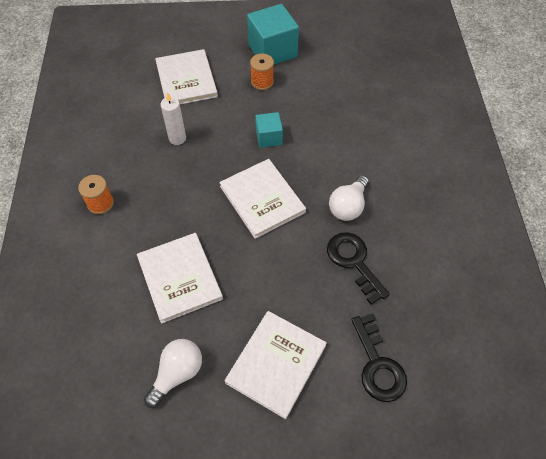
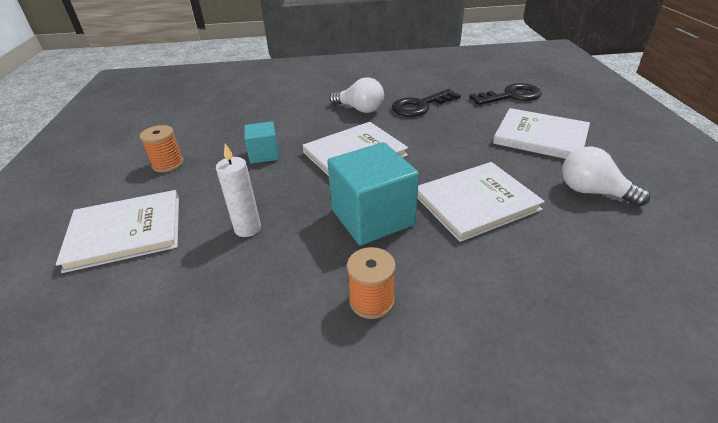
camera: 90 degrees left, 20 degrees down
(272, 51) = (114, 159): turquoise cube -> turquoise cube (372, 217)

